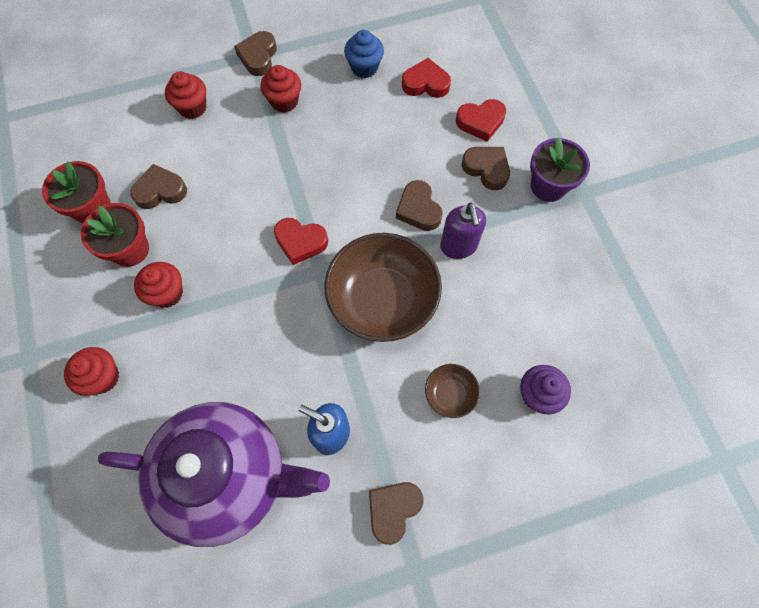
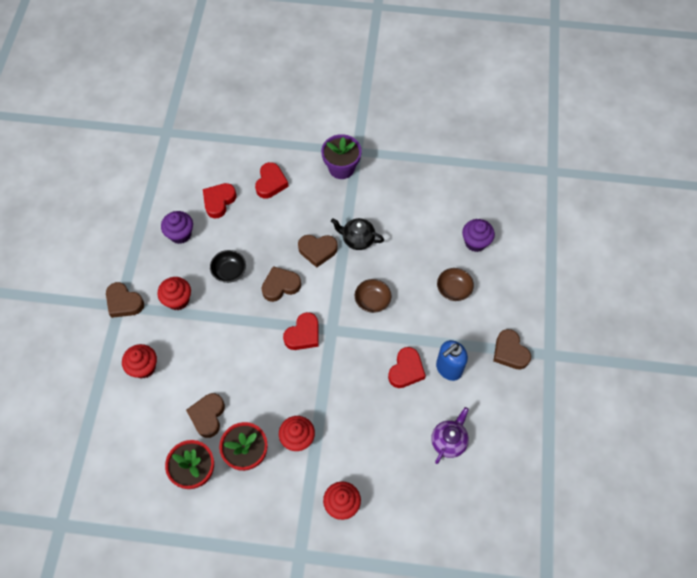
camera: 65 degrees left, 5 degrees down
(229, 475) = (449, 441): purple teapot -> purple teapot, size x0.41
(306, 380) = (406, 370): none -> red heart
(343, 133) = (229, 271): none -> black bowl
(364, 67) = (180, 234): blue cupcake -> purple cupcake
(382, 300) = (372, 301): brown bowl -> brown bowl, size x0.46
(458, 246) = (357, 239): purple soap dispenser -> black teapot
(486, 169) = (309, 197): brown heart -> brown heart (280, 286)

